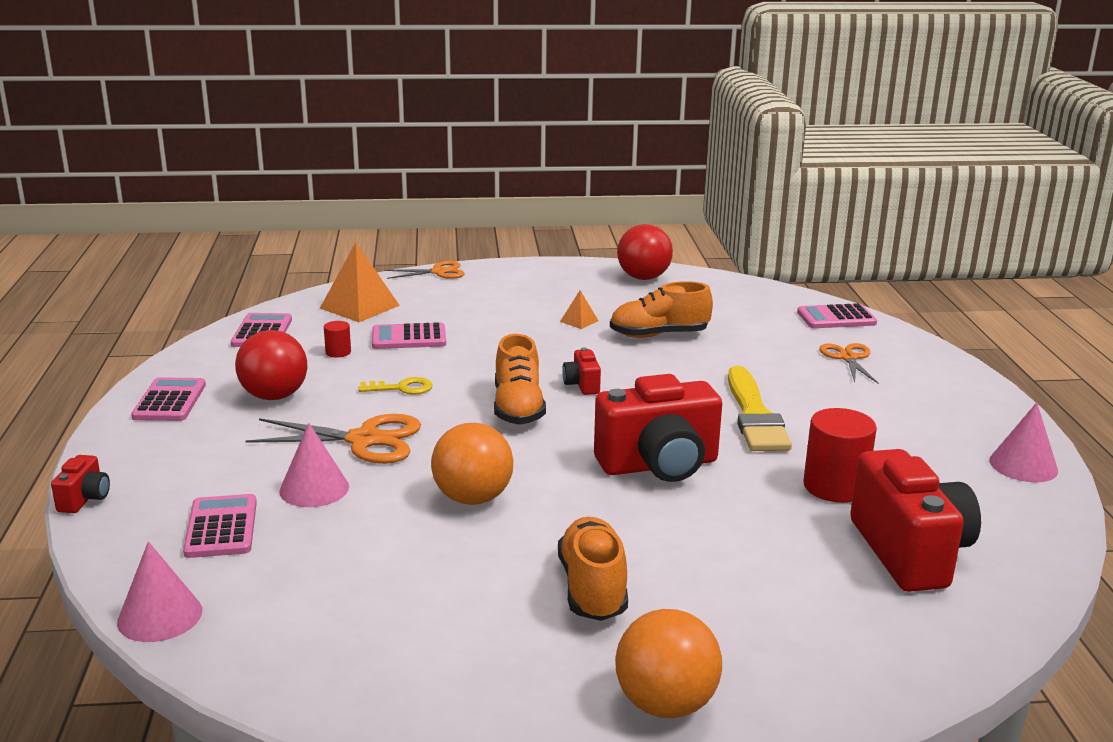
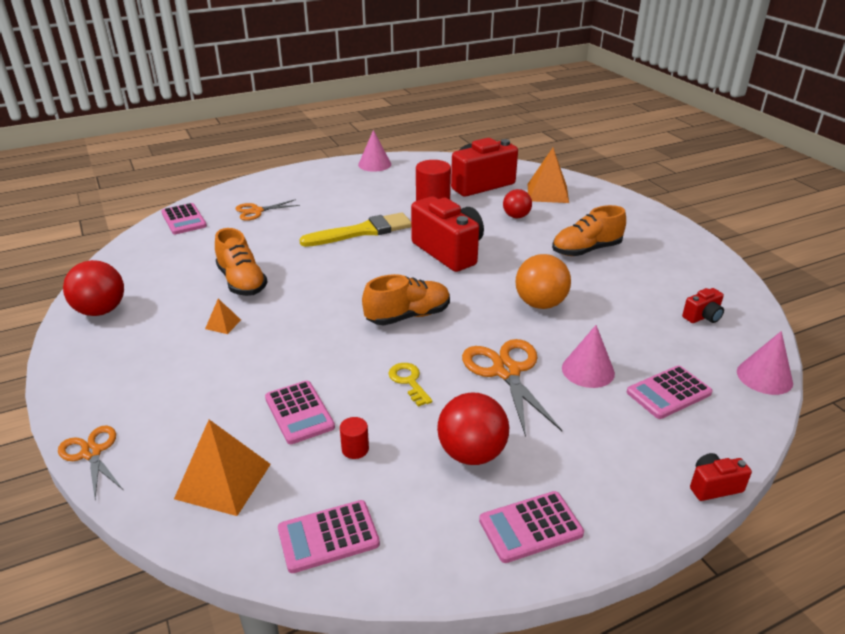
camera: 110 degrees left, 10 degrees up
(582, 385) = (353, 298): red camera -> red camera (702, 317)
(665, 704) = (643, 222): orange ball -> none
(753, 554) = (516, 216): none -> red ball
(848, 622) = (547, 193): none -> orange pyramid

